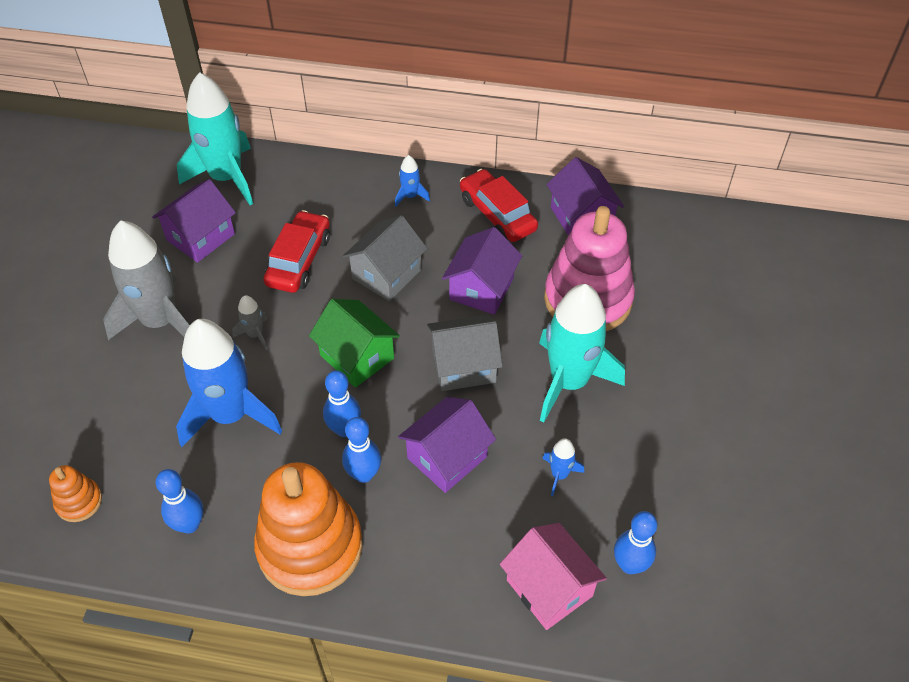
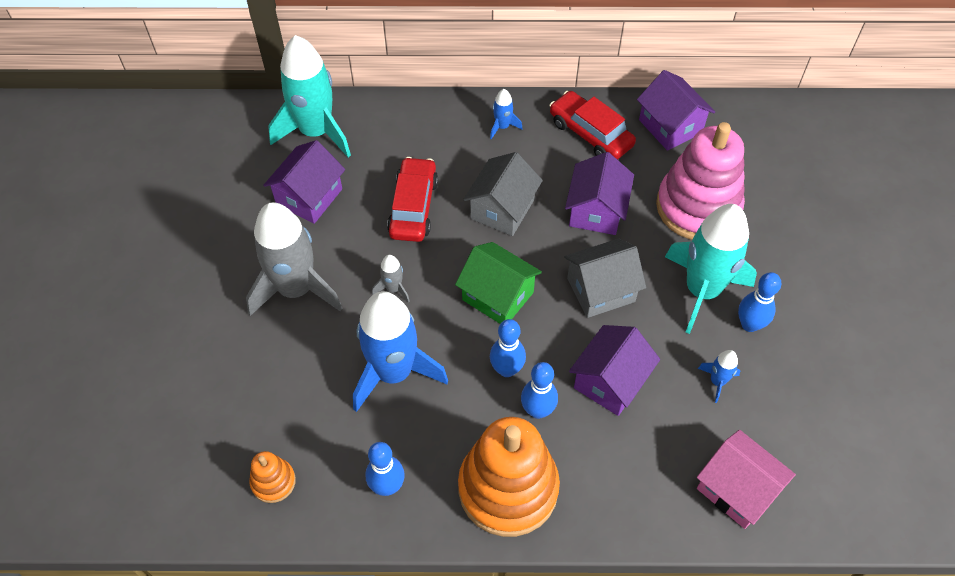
camera: 10 degrees left, 5 degrees up
(630, 565) = (802, 456): blue bowling pin -> blue bowling pin (749, 324)

